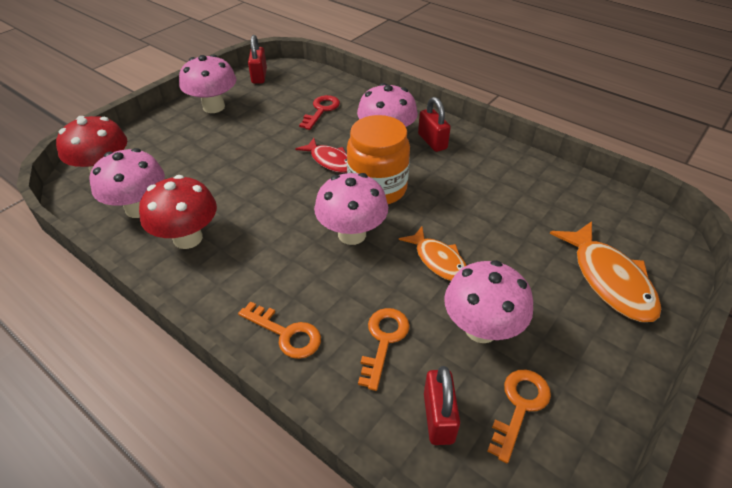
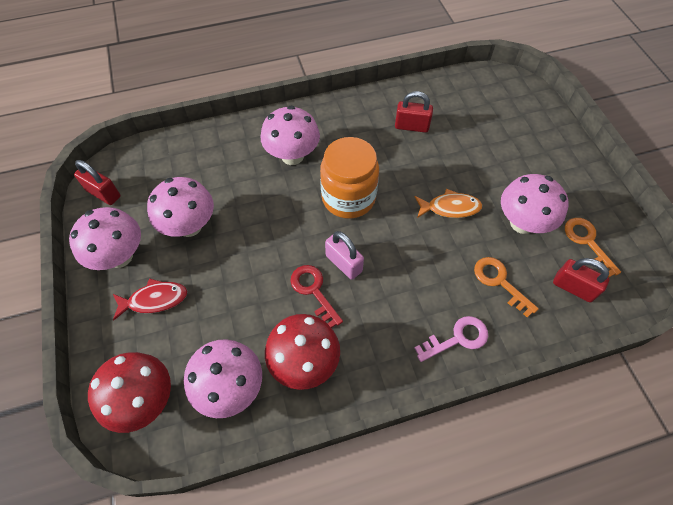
camera: 55 degrees left, 15 degrees up
(286, 333) = (457, 338): orange key -> pink key
(305, 217) = (344, 263): none -> pink padlock
(321, 110) = (210, 176): red key -> red key (313, 291)
(330, 161) = (288, 209): red fish -> red fish (154, 300)
(352, 234) = (387, 243): pink mushroom -> pink mushroom (189, 226)
(432, 141) = (322, 131): red padlock -> red padlock (411, 126)
(609, 280) = (525, 134): orange fish -> none

